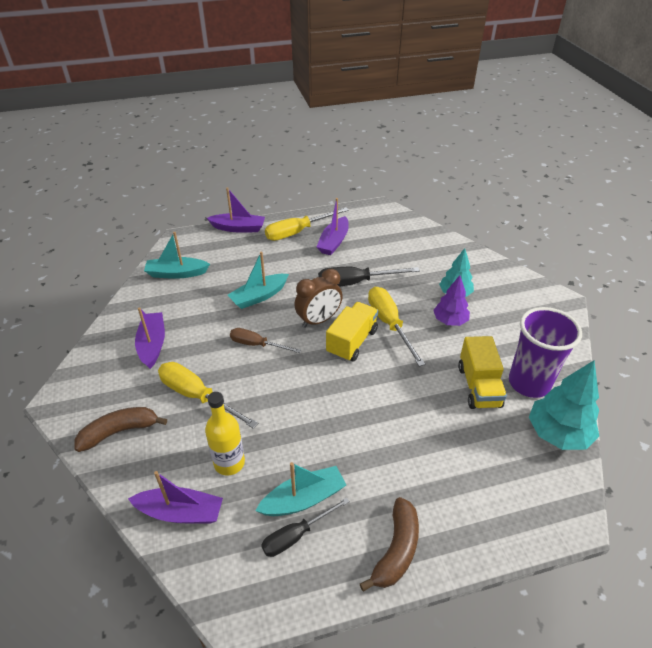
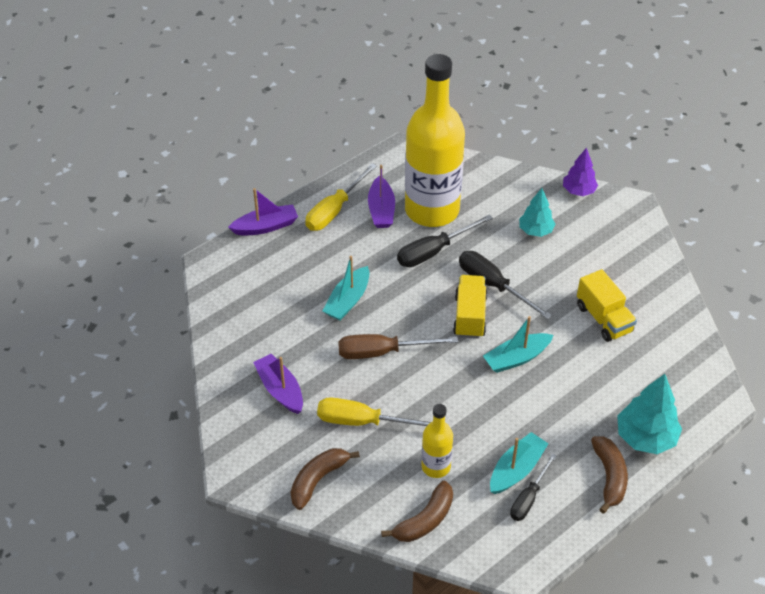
camera: 25 degrees left, 5 degrees up
(176, 273) = (241, 305): turquoise boat -> turquoise boat (516, 358)
(180, 512) = (425, 520): purple boat -> brown banana
(257, 345) = (382, 352): brown screwdriver -> brown screwdriver, size x1.52
(319, 320) = (424, 305): brown clock -> none
(374, 253) = (432, 210): none -> yellow bottle
(389, 324) = (493, 285): yellow screwdriver -> black screwdriver
(450, 321) = (546, 262): purple tree -> purple tree (578, 191)
(529, 383) = (643, 300): purple cup -> none
(557, 434) = (685, 337): turquoise tree -> turquoise tree (645, 438)

